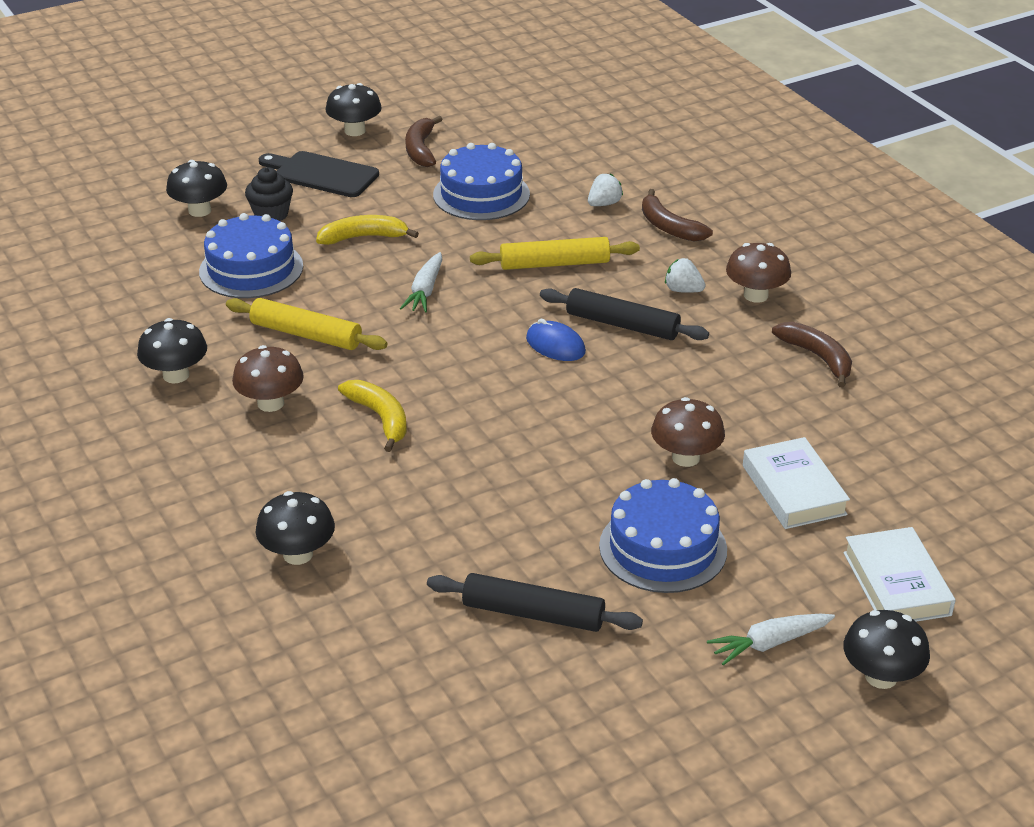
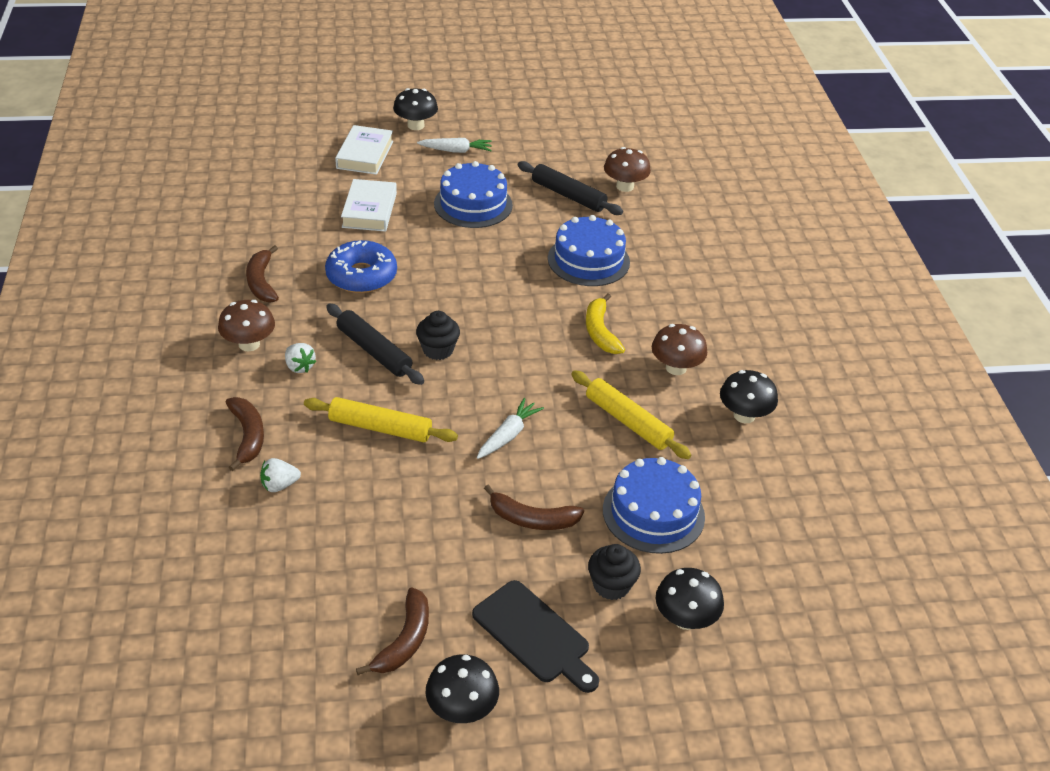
camera: 160 degrees left, 5 degrees up
(298, 554) = (689, 261): black mushroom -> none
(363, 237) = (532, 519): yellow banana -> brown banana
(481, 194) = (386, 540): blue cake -> blue cake (588, 260)
(555, 345) = (438, 350): blue mouse -> black cupcake
(685, 457) = (415, 246): brown mushroom -> brown mushroom (625, 186)
(714, 399) = (361, 276): none -> blue donut

